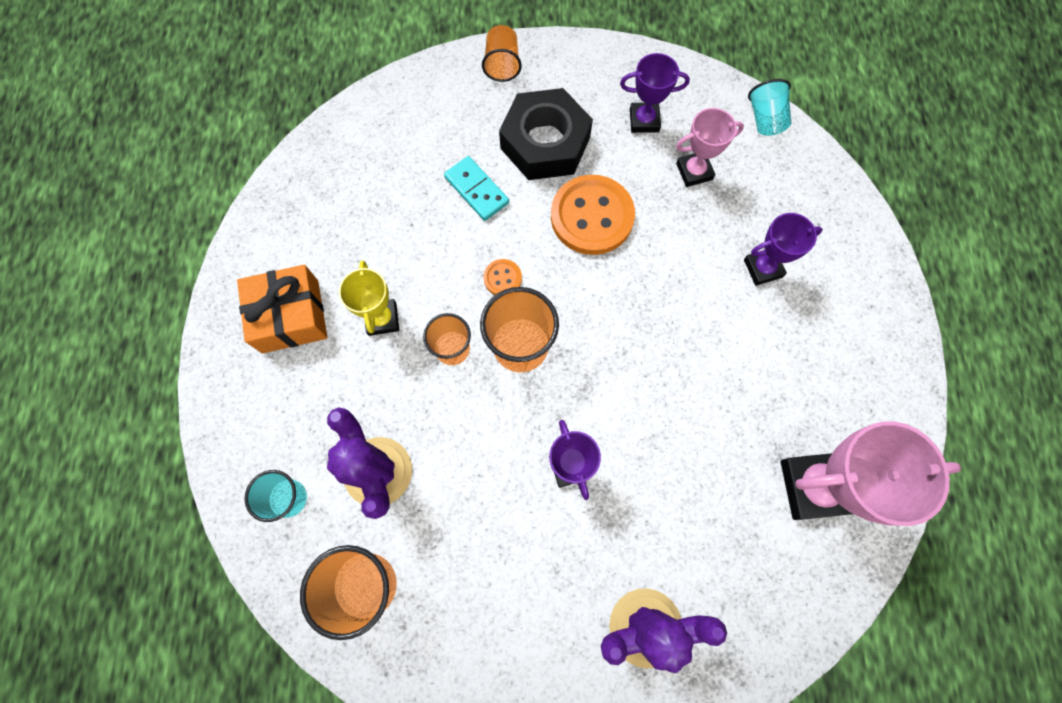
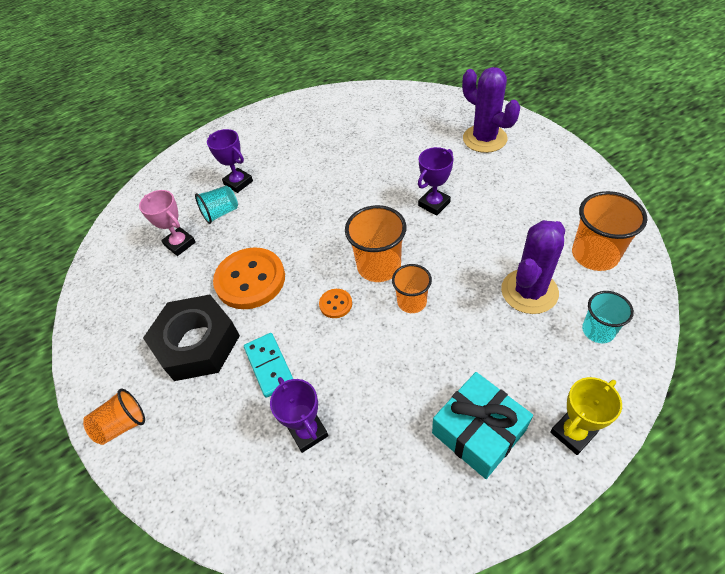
camera: 115 degrees left, 20 degrees down
(290, 316) = (478, 431): orange gift -> turquoise gift
(382, 319) = (426, 360): yellow trophy -> yellow trophy (573, 433)
(476, 190) = (269, 366): turquoise domino -> turquoise domino turned 45 degrees counterclockwise
(644, 120) = (145, 291): purple trophy -> purple trophy (308, 432)
(765, 119) = (115, 228): turquoise cup -> turquoise cup (221, 213)
(814, 486) = (358, 116): pink trophy -> none

